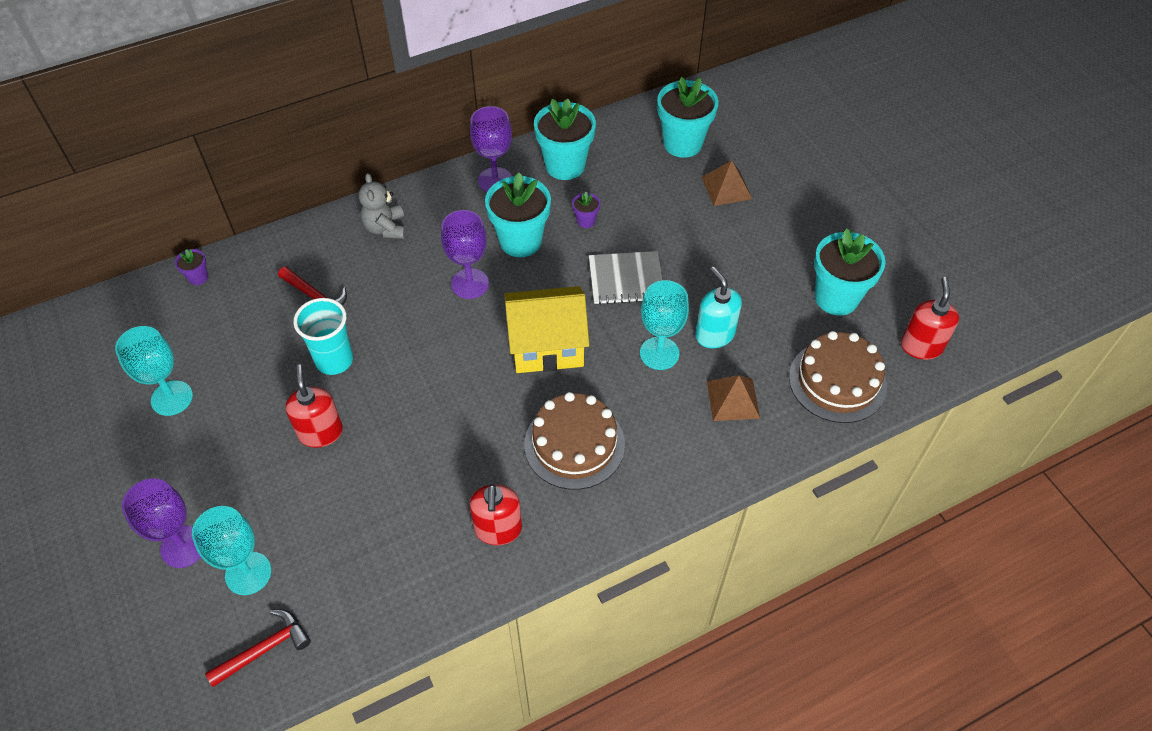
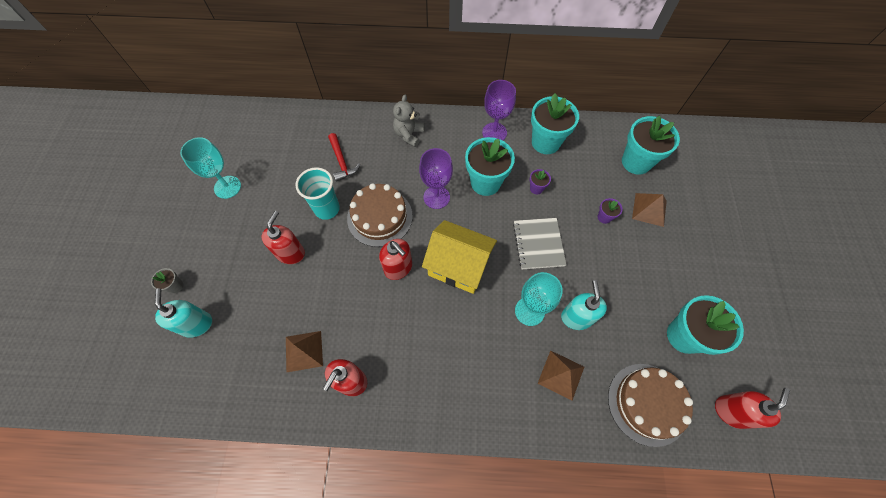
camera: 30 degrees right, 10 degrees up
(183, 547) = (175, 286): purple goblet -> grey flower pot
(198, 277) = (287, 117): purple flower pot -> purple flower pot (604, 217)
(248, 573) = (196, 324): turquoise goblet -> turquoise soap dispenser
(264, 649) = (174, 380): red hammer -> none
(416, 529) = (304, 351): none -> brown pyramid
(474, 382) = (398, 268): none -> red soap dispenser
(574, 444) = (434, 347): brown cake -> brown cake (380, 217)
(625, 279) = (538, 244): grey notebook -> grey notebook turned 60 degrees clockwise

